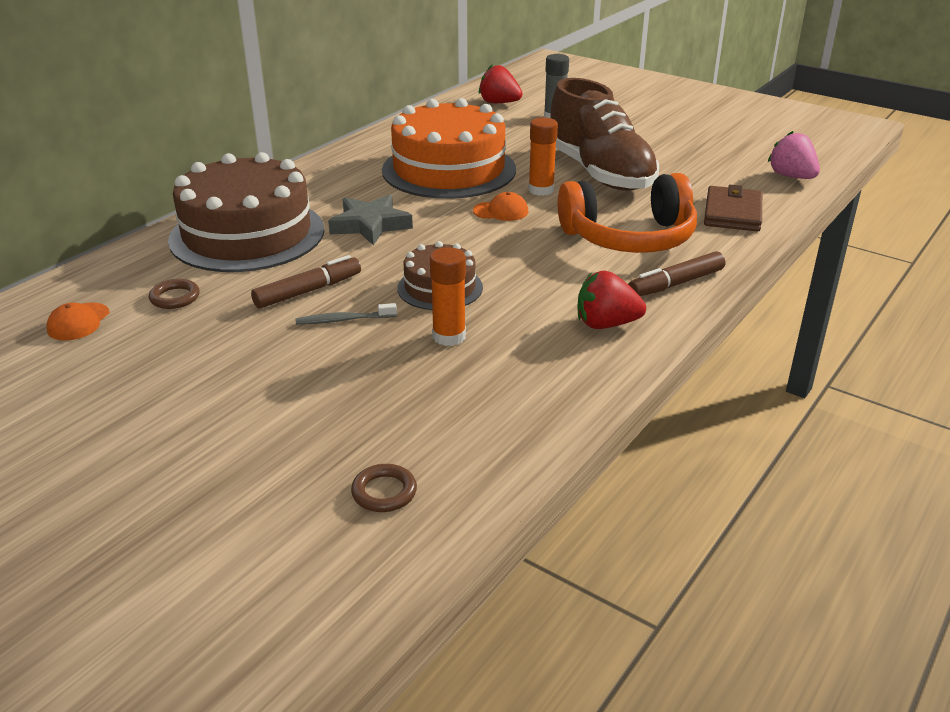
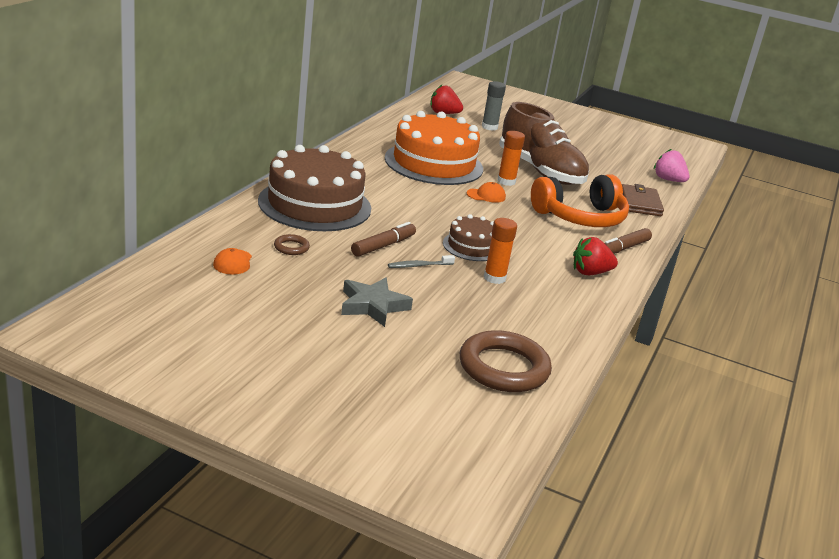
camera: 15 degrees left, 5 degrees down
(370, 225) = (400, 201): grey star -> grey star (373, 306)
(384, 492) = (503, 368): brown ring -> brown ring, size x2.25

